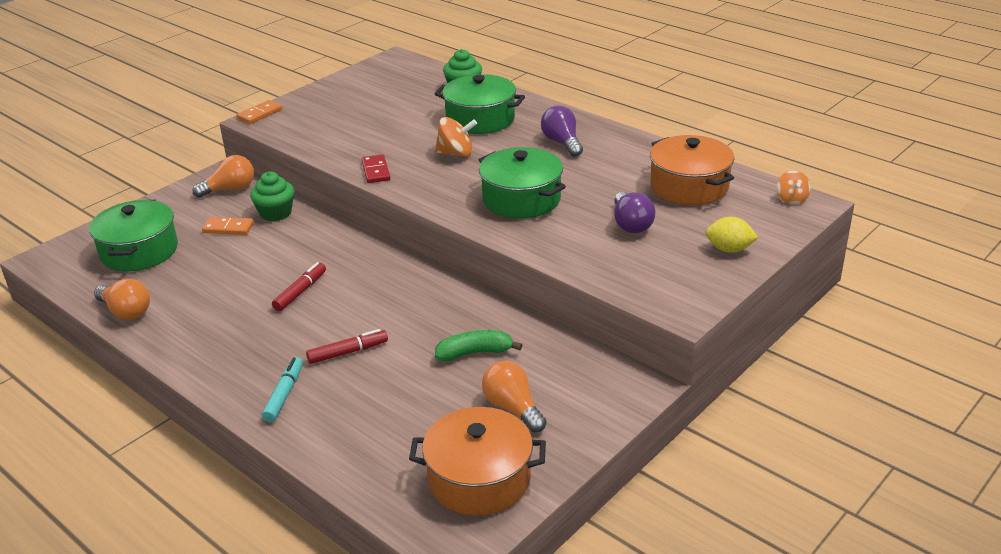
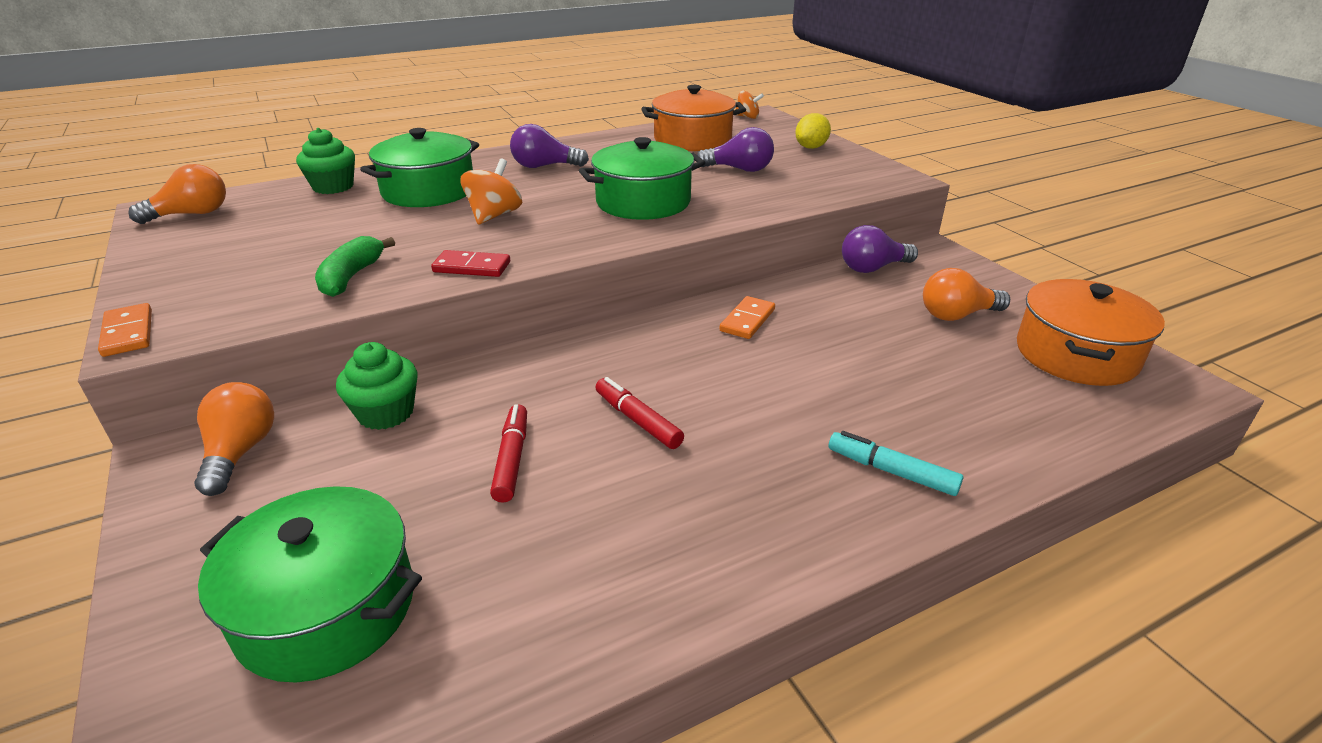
camera: 70 degrees left, 0 degrees up
(126, 311) = (546, 651): orange light bulb -> orange light bulb (191, 214)
(228, 228) = (374, 470): orange domino -> orange domino (747, 320)
(348, 352) = (811, 402): red marker -> red marker (512, 459)
(474, 353) = (850, 318): green banana -> green banana (351, 277)
(575, 353) = (873, 268): none -> purple light bulb

